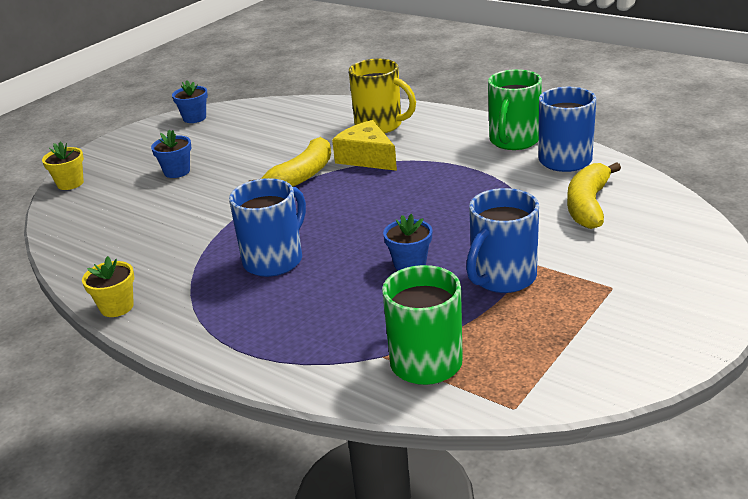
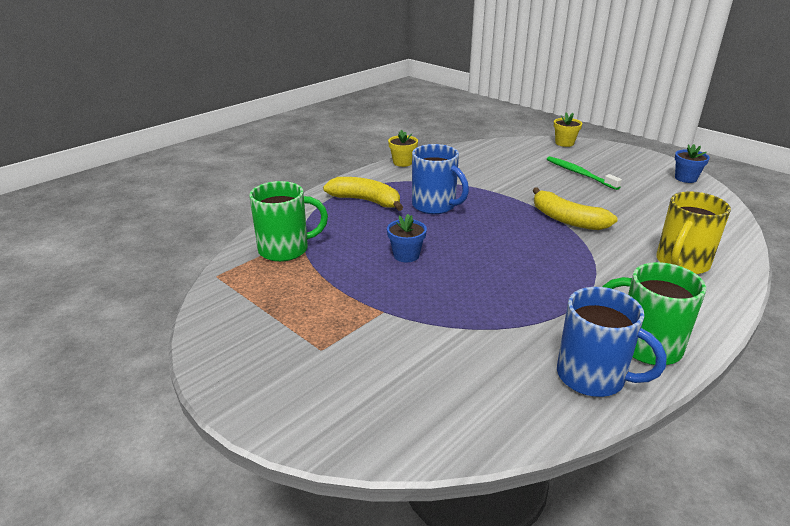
camera: 95 degrees right, 0 degrees up
(177, 172) = (579, 174): blue flower pot -> green toothbrush
(367, 158) = (601, 251): yellow cheese -> none
(502, 278) = (365, 294): blue mug -> none
(588, 205) = (475, 369): yellow banana -> yellow banana (366, 201)

